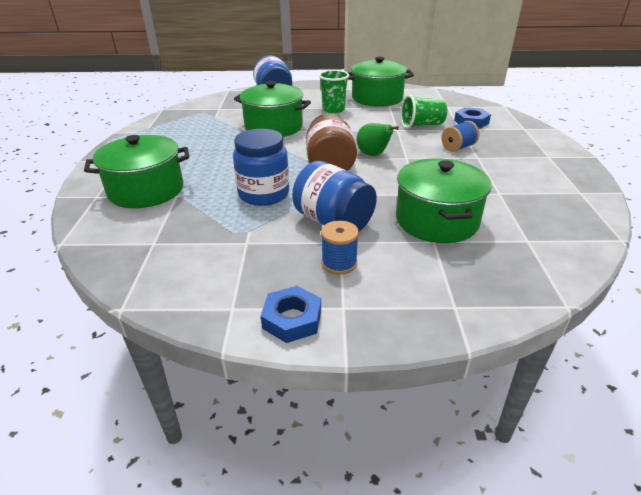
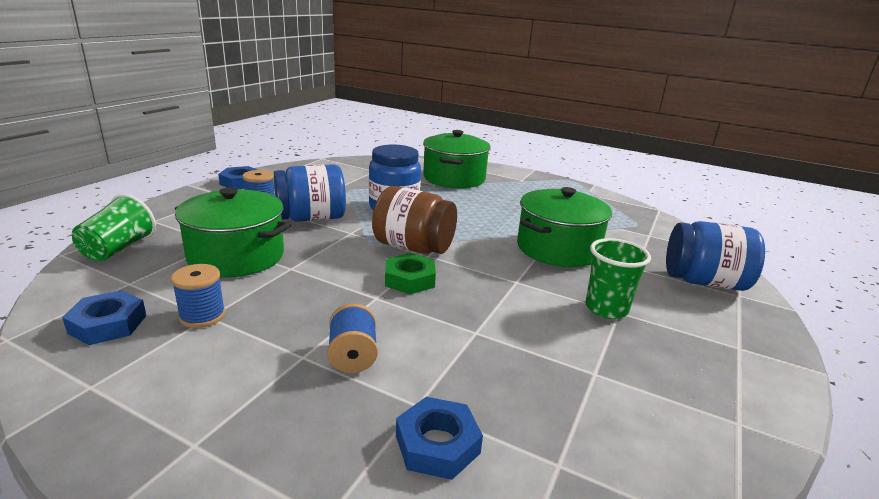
camera: 115 degrees right, 10 degrees down
(373, 155) = (410, 279): green pear -> green nut
(377, 98) = (658, 380): green pot -> none
(421, 125) = (472, 365): green cup -> green cup (118, 249)
(502, 195) = (202, 316): none -> blue spool
(557, 218) = (108, 324): none -> blue nut

